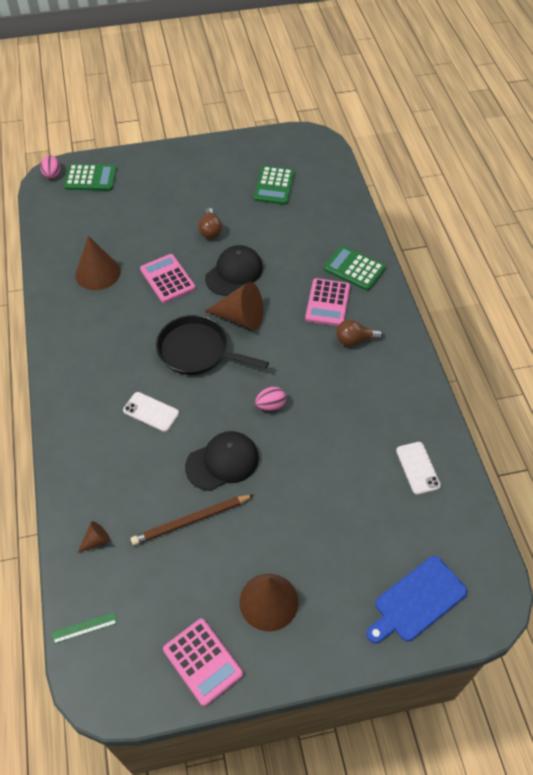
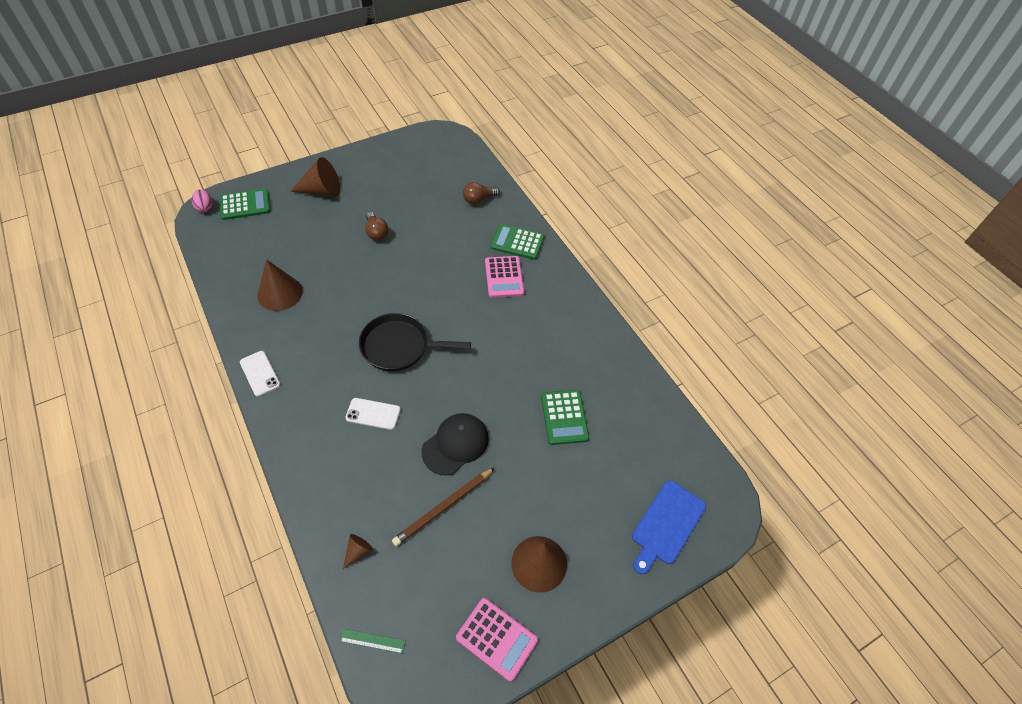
camera: 20 degrees left, 0 degrees up
(84, 627) = (372, 641): green ruler -> green ruler turned 45 degrees clockwise
(167, 279) = (350, 285): pink calculator -> none
(234, 273) = (411, 267): black cap -> none
(241, 317) = (430, 306): brown cone -> brown cone (322, 190)
(270, 405) = (483, 381): pink egg -> none
(274, 186) = (422, 182): green calculator -> green calculator (564, 417)
(355, 340) = (538, 305): brown light bulb -> brown light bulb (478, 199)
(417, 468) = (628, 406): white phone -> white phone (260, 373)

